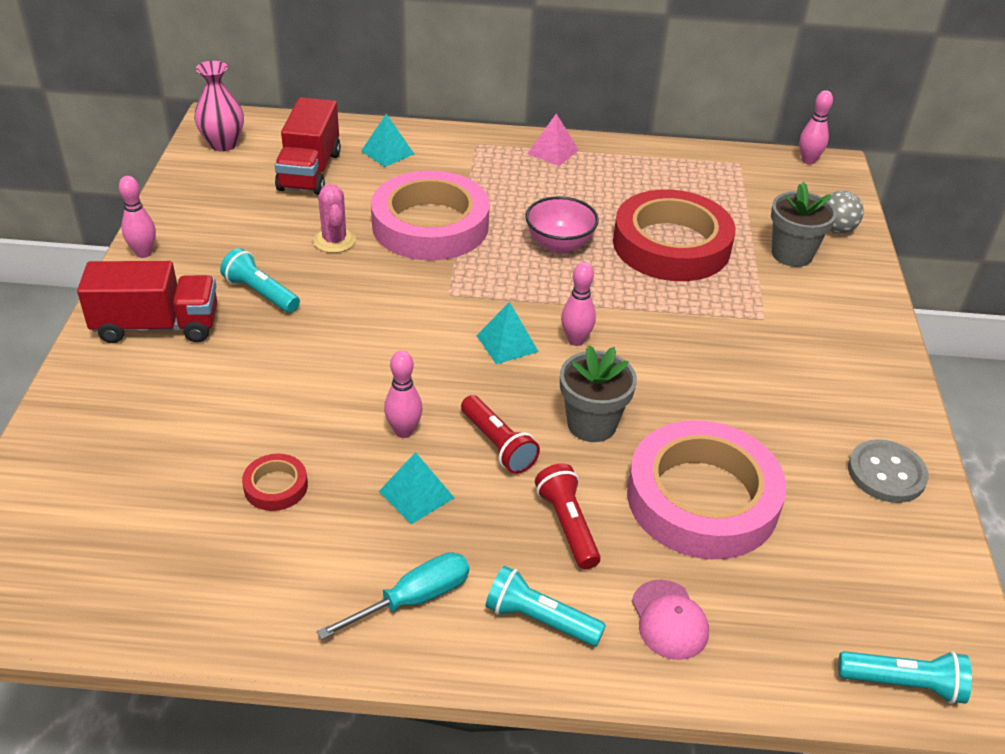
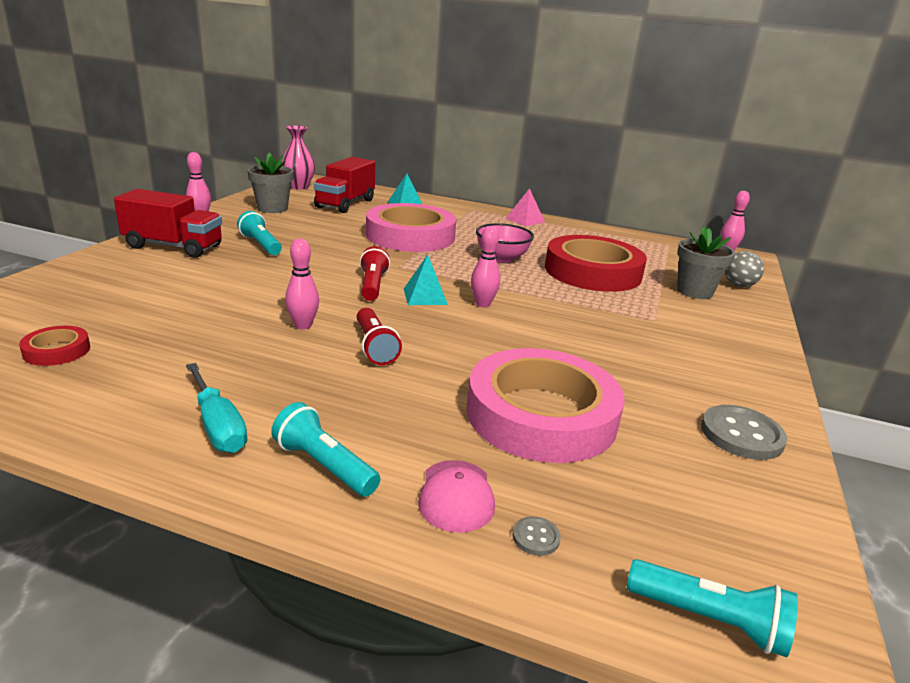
camera: 15 degrees right, 15 degrees down
(276, 486) = (172, 335): red tape -> red tape (57, 350)
(334, 241) = (335, 232): pink cactus -> none
(412, 599) = (217, 425): turquoise screwdriver -> turquoise screwdriver turned 75 degrees clockwise
(416, 494) = (281, 361): turquoise pyramid -> none
(567, 525) = (400, 406): red flashlight -> red flashlight (373, 285)
(591, 424) = (465, 350): grey flower pot -> grey flower pot (272, 208)
(751, 645) = (536, 537): none -> grey button

